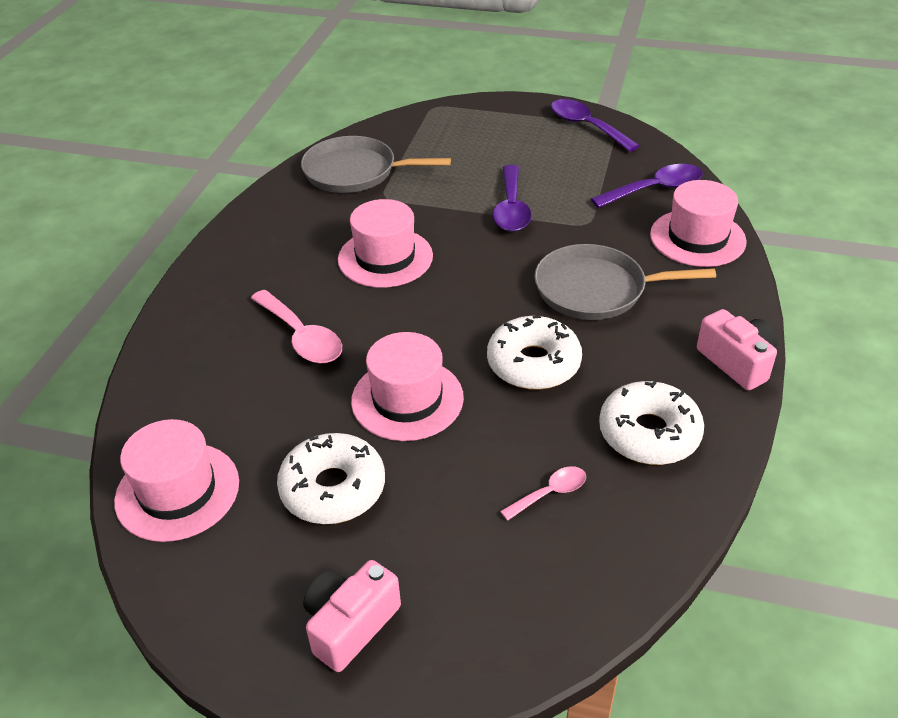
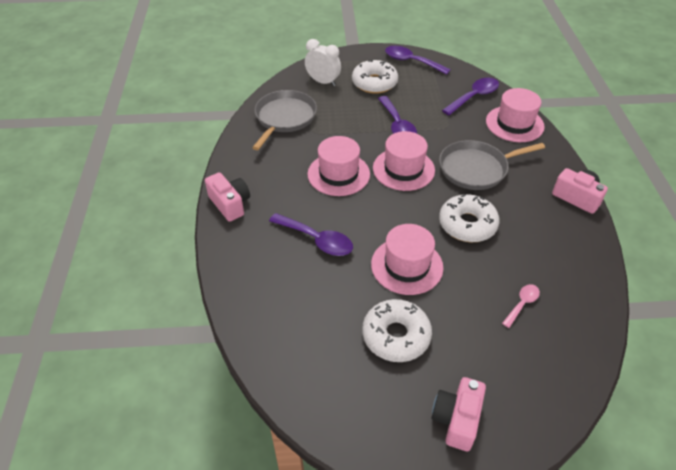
camera: 20 degrees left, 5 degrees up
(177, 491) = (299, 365): pink hat -> pink hat (403, 169)
(215, 267) = (230, 204): none -> pink camera
(301, 337) = (316, 240): pink spoon -> purple spoon
(355, 172) = (284, 118): grey pan -> grey pan turned 120 degrees clockwise
(438, 134) = (323, 82): none -> white clock
(649, 433) = (555, 253): white donut -> white donut (374, 83)

